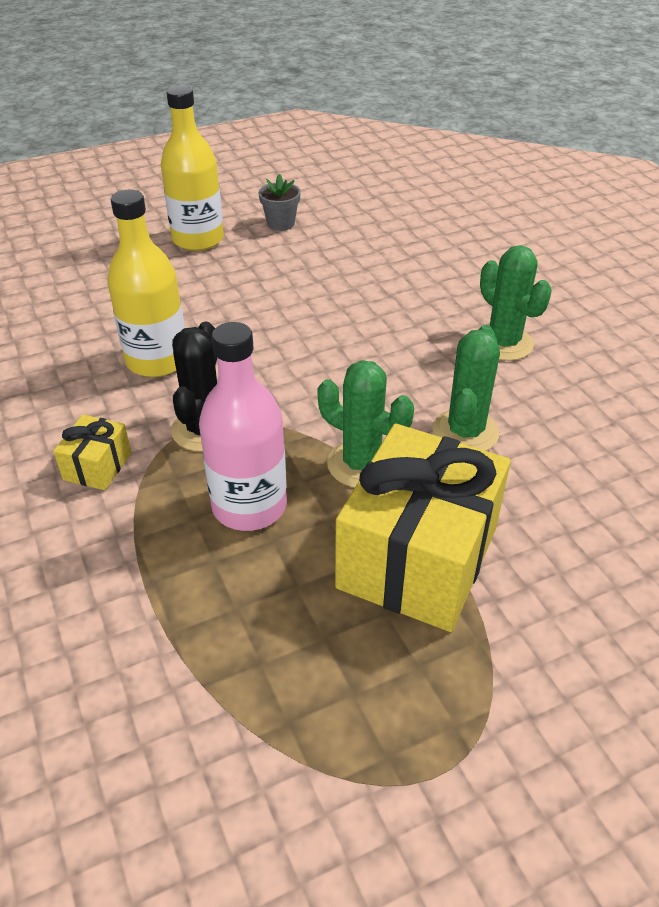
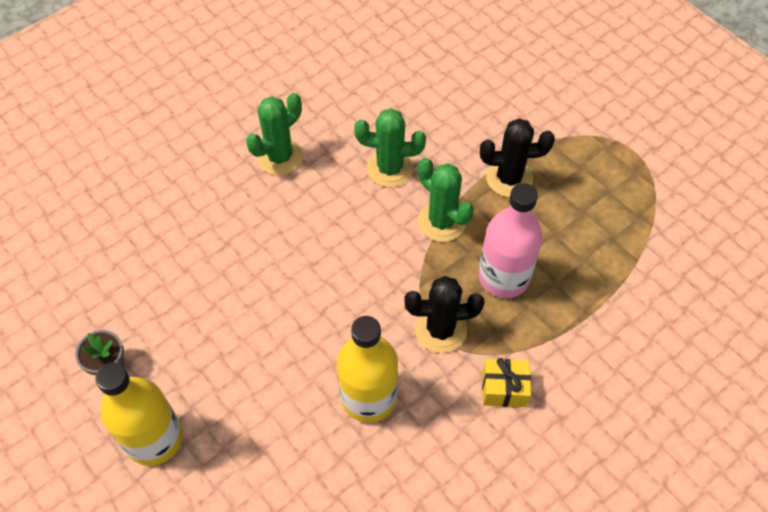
camera: 105 degrees left, 15 degrees up
(361, 464) = (441, 222): green cactus -> green cactus turned 60 degrees counterclockwise
(417, 557) = (509, 178): yellow gift -> black cactus

